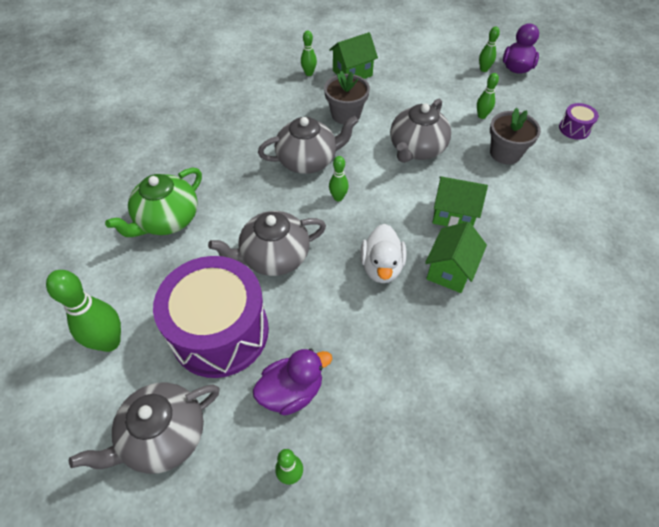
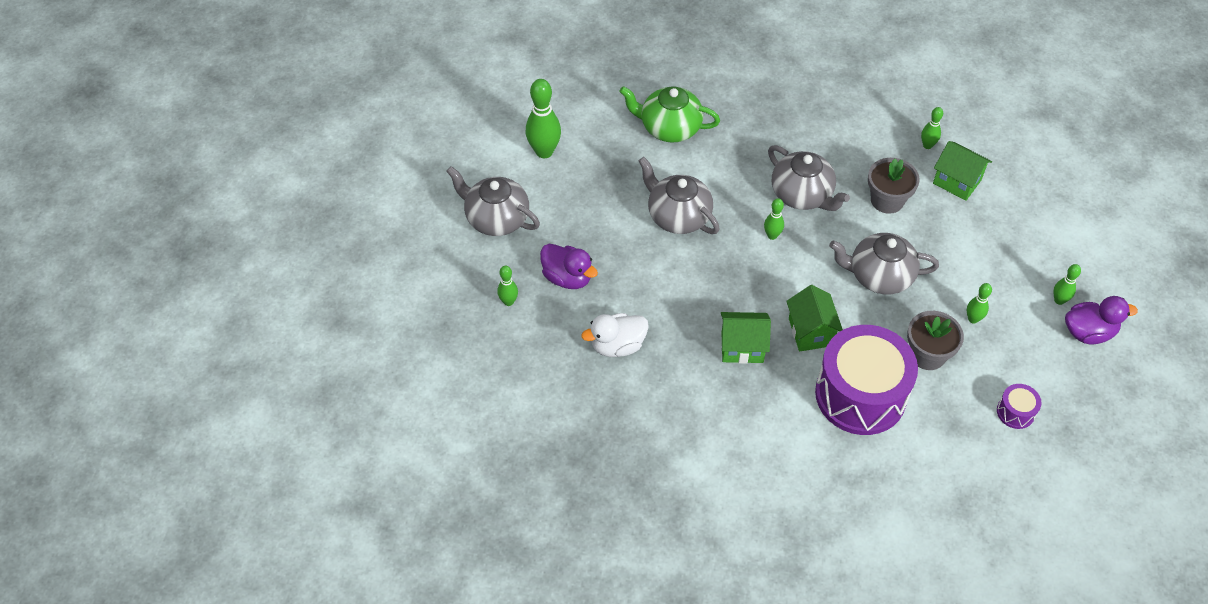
camera: 65 degrees right, 0 degrees up
(220, 332) = (590, 212): purple drum -> purple drum (860, 395)
(381, 267) = (714, 295): white duck -> white duck (617, 345)

